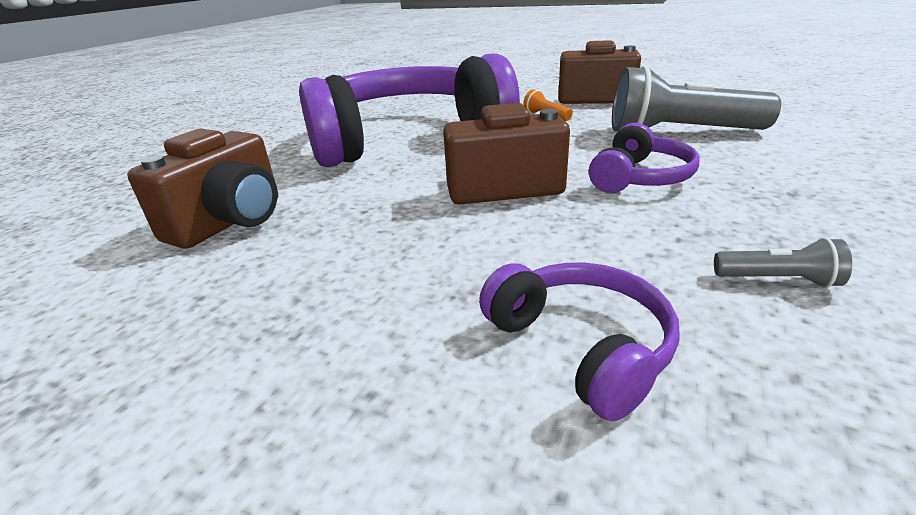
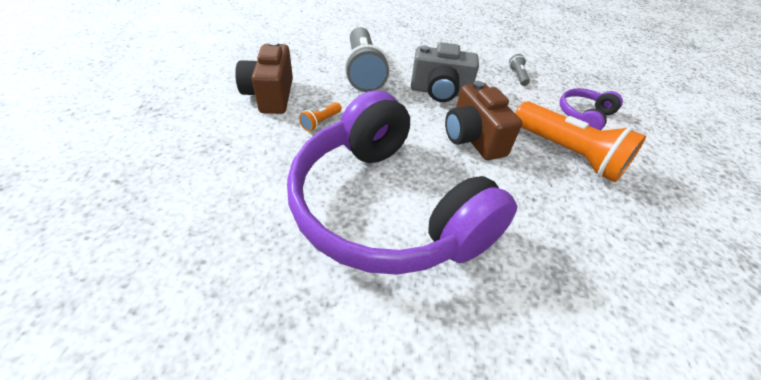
camera: 110 degrees left, 15 degrees up
(231, 222) = (595, 275): brown camera -> none
(441, 267) = (567, 153): none -> orange flashlight
(639, 177) = (440, 92): purple headphones -> grey camera

